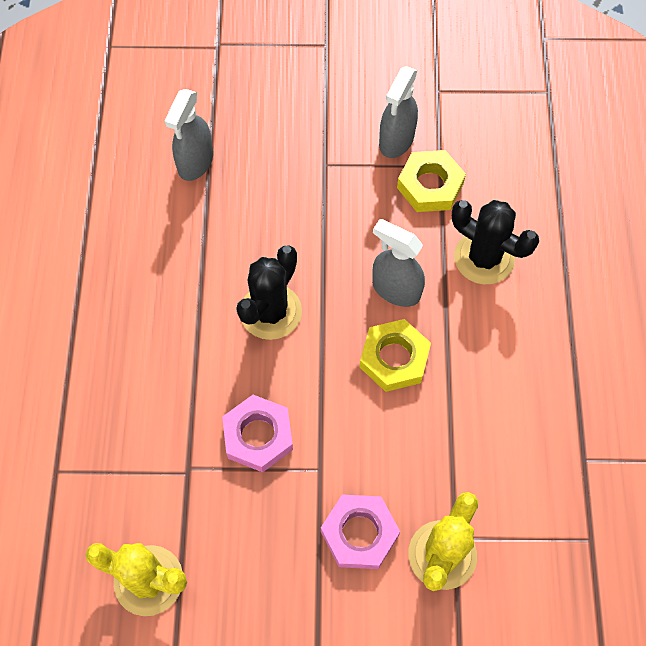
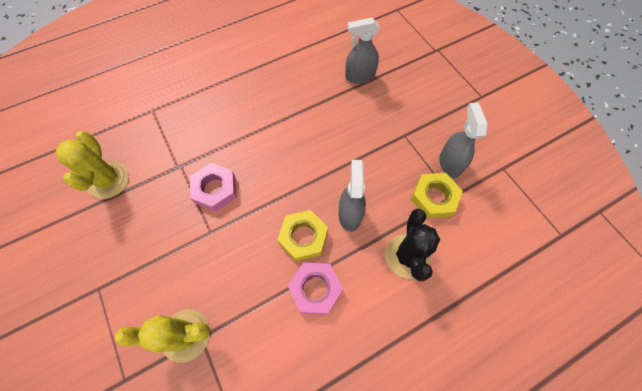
camera: 60 degrees right, 0 degrees up
(271, 312) = (294, 156): black cactus -> none
(359, 534) = (179, 276): pink nut -> pink nut (315, 289)
(396, 140) = (450, 163): grey spray bottle -> grey spray bottle turned 90 degrees clockwise

